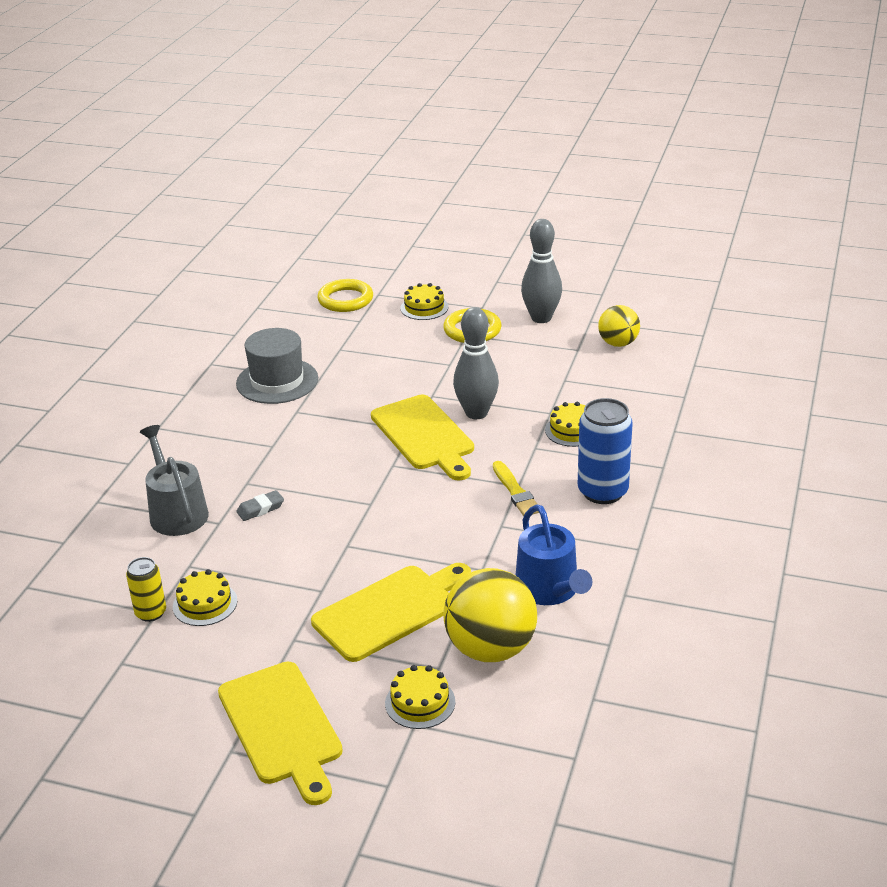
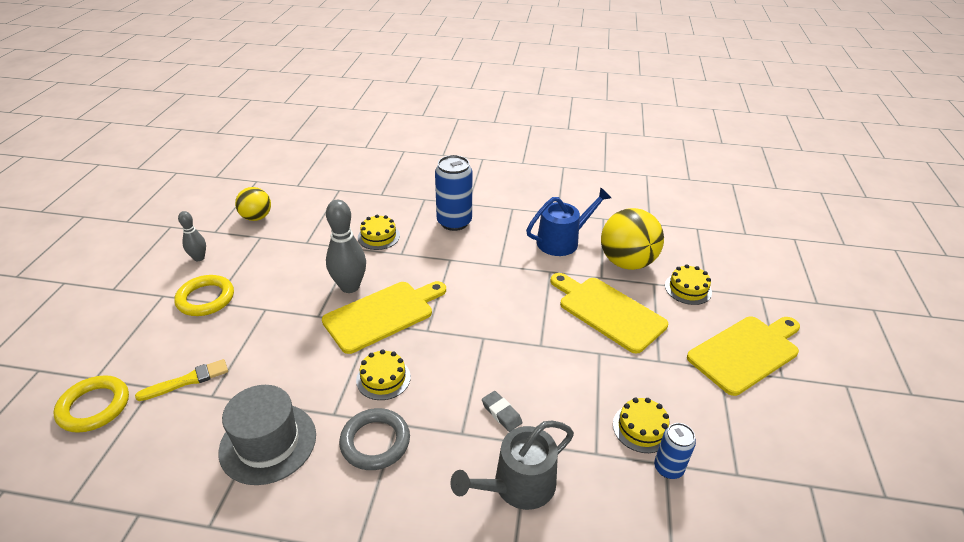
camera: 100 degrees left, 5 degrees up
(151, 613) = (668, 468): yellow can -> blue can
(256, 434) = (375, 442): none -> grey ring
(424, 307) = (144, 336): yellow cake -> yellow cake (383, 378)
(515, 491) = (458, 260): yellow brush -> yellow brush (187, 380)
(541, 318) = (199, 258): grey bowling pin -> grey bowling pin, size x0.57

